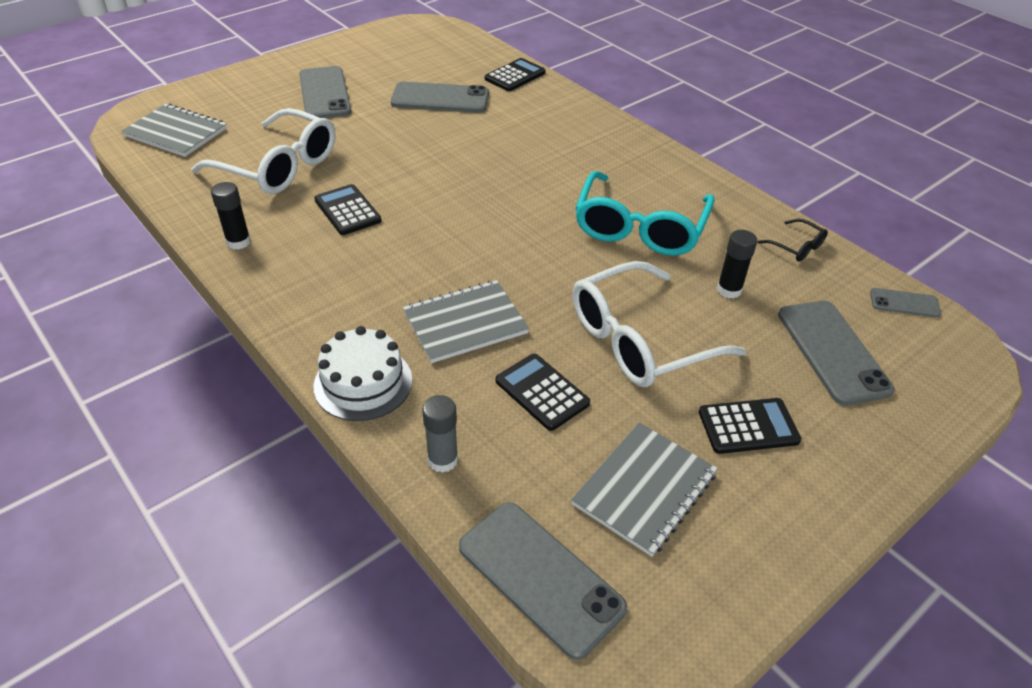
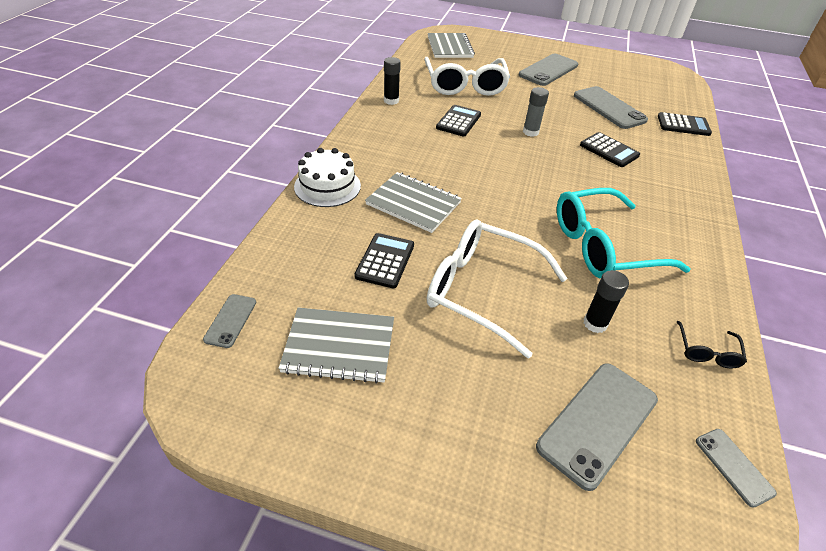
camera: 55 degrees right, 0 degrees up
(442, 460) = (293, 241): grey glue stick -> grey glue stick (530, 132)
(540, 577) = (230, 320): grey phone -> grey phone, size x0.52
(748, 426) = (451, 388): black calculator -> black calculator (609, 150)

